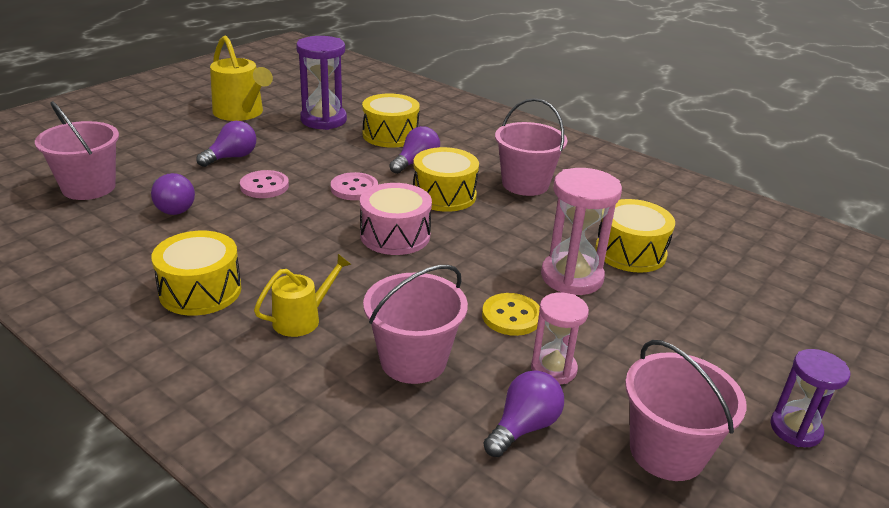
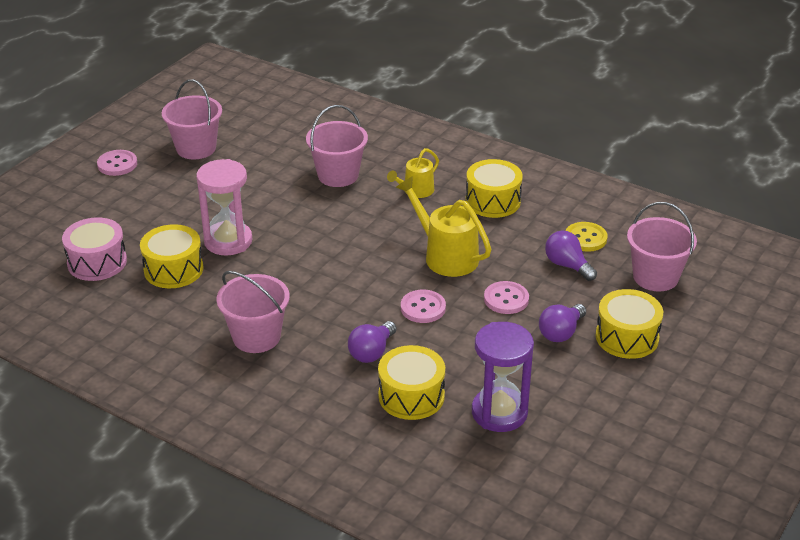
camera: 175 degrees right, 5 degrees up
(241, 113) = (602, 410): yellow watering can -> yellow watering can (446, 256)
(395, 235) = (371, 261): pink drum -> pink drum (97, 262)
(444, 195) = (336, 311): yellow drum -> yellow drum (627, 337)
(511, 316) = (276, 207): yellow button -> yellow button (585, 238)
(524, 427) = (272, 151): purple light bulb -> none
(553, 369) = (251, 179): pink hourglass -> none
(795, 429) = (117, 164): purple hourglass -> pink button

